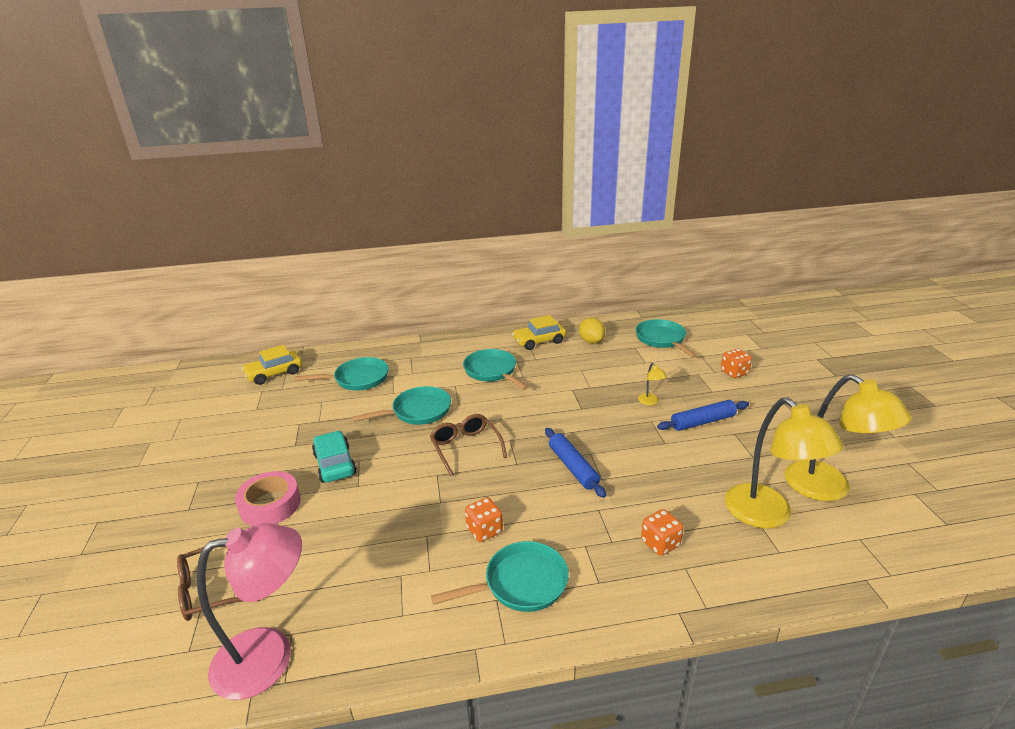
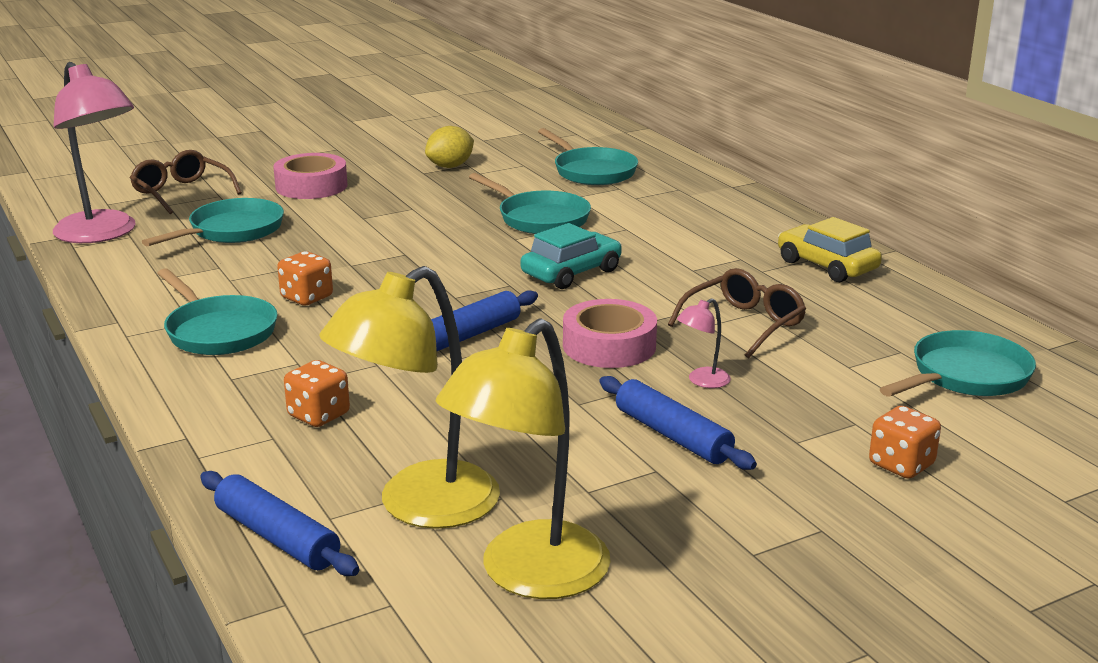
camera: 70 degrees right, 5 degrees down
(274, 373) = (566, 129): yellow car -> none
(335, 464) = (397, 198): turquoise car -> turquoise car (571, 273)
(466, 448) = (472, 260): brown glasses -> brown glasses (743, 324)
(492, 371) = (689, 246): turquoise pan -> turquoise pan (232, 231)
(591, 341) = (877, 308): yellow lemon -> yellow lemon (450, 166)
(603, 421) = (609, 346): none -> pink tape
(650, 402) = (702, 381): yellow lamp -> pink lamp
(801, 576) = (277, 537): none -> blue rolling pin

